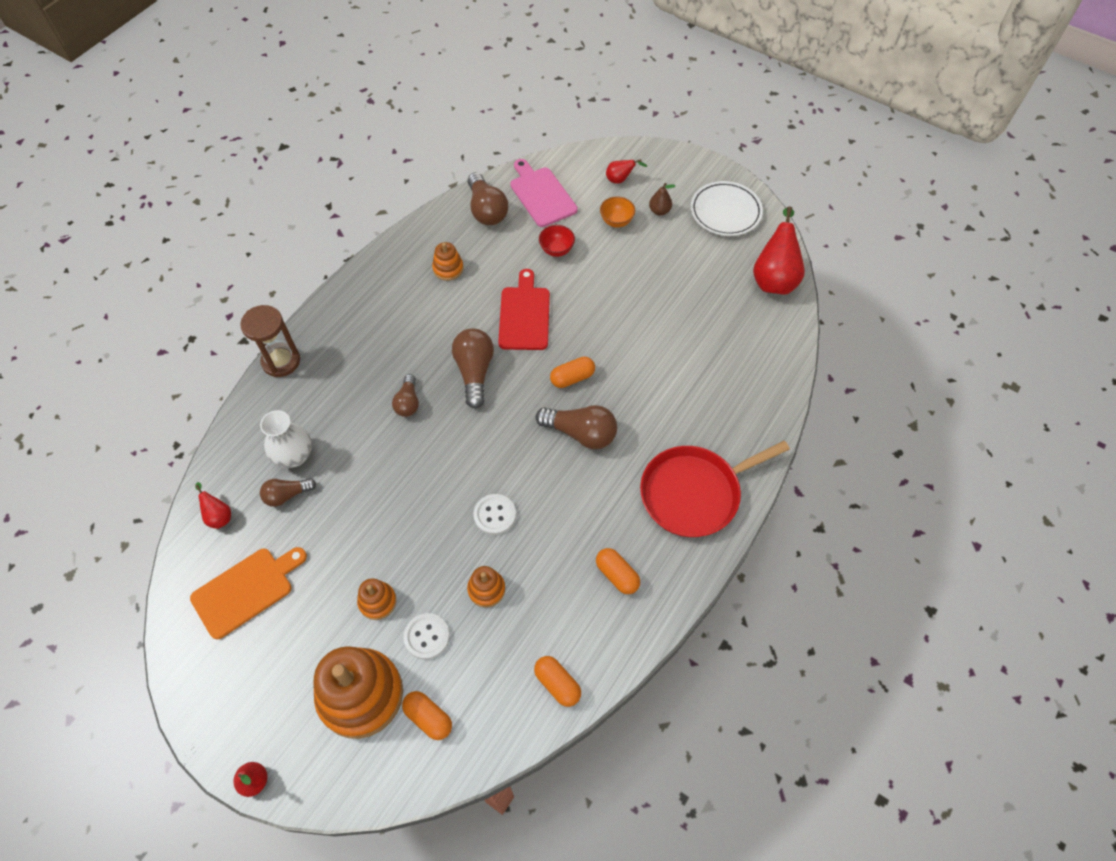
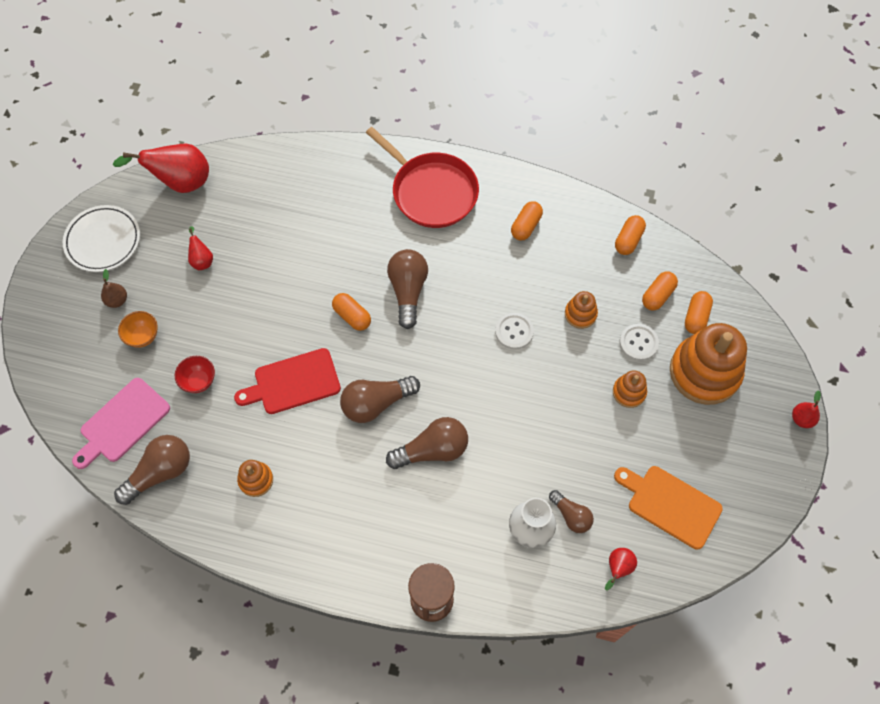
camera: 110 degrees left, 5 degrees up
(408, 402) = (432, 450): brown light bulb -> brown light bulb, size x1.63
(473, 685) = (657, 295): none -> orange capsule
(620, 180) = (80, 350): red pear -> red pear (202, 260)

